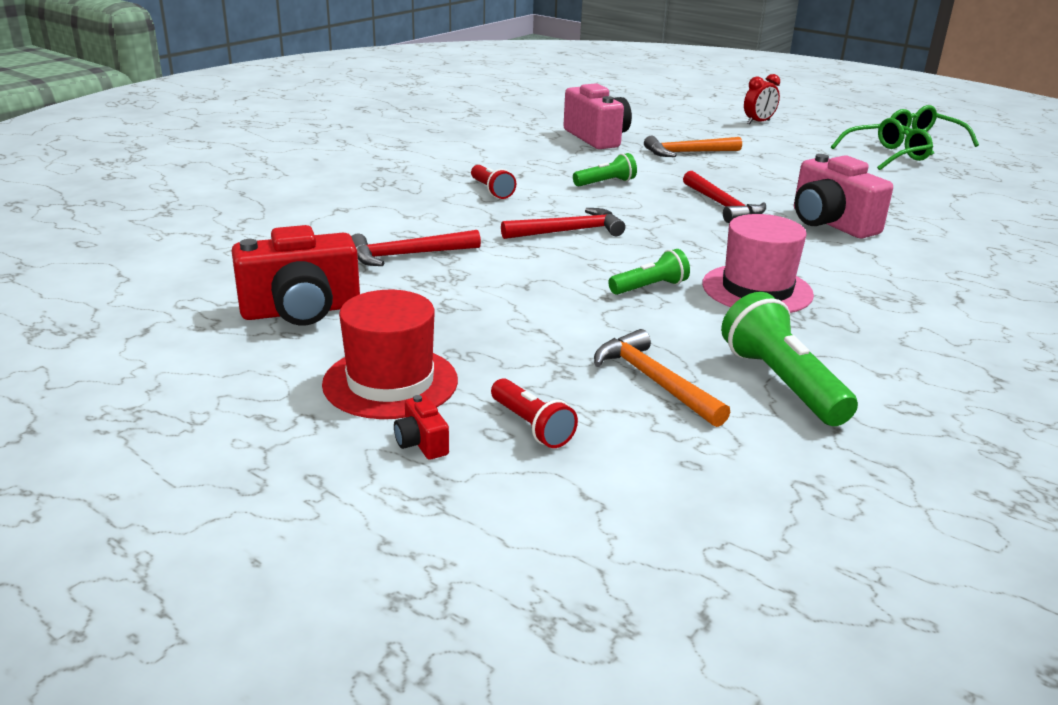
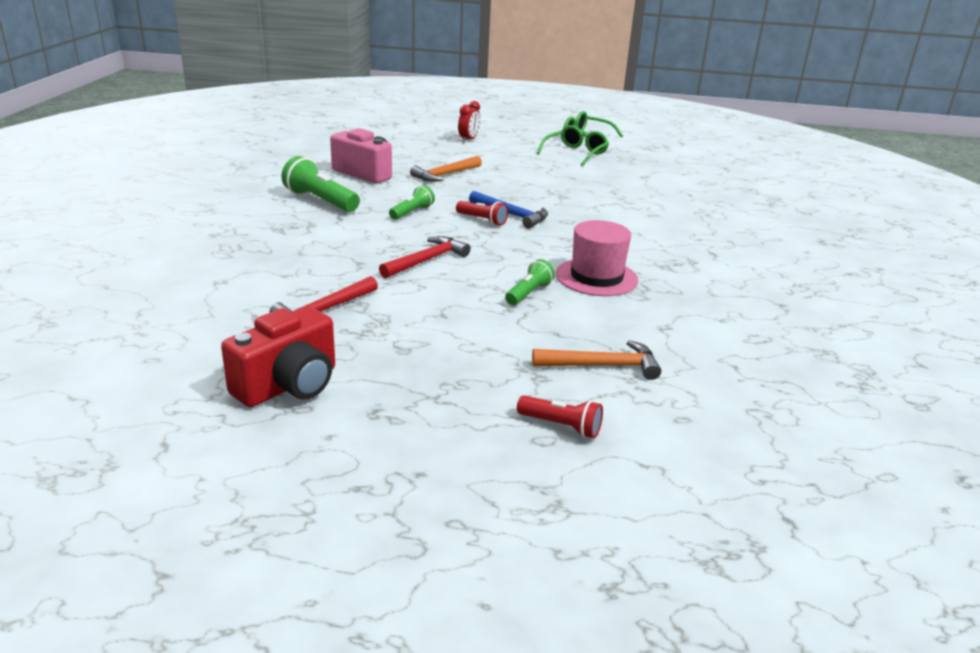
camera: 30 degrees left, 0 degrees up
(390, 382) = (427, 425): red hat -> none
(421, 443) = (502, 466): red camera -> none
(491, 191) = (331, 237): red flashlight -> red flashlight (482, 220)
(654, 381) = (602, 366): orange hammer -> orange hammer turned 150 degrees clockwise
(722, 206) = (511, 215): red hammer -> blue hammer
(781, 383) = (676, 343): green flashlight -> green flashlight (320, 201)
(830, 223) = (592, 215): pink camera -> none

